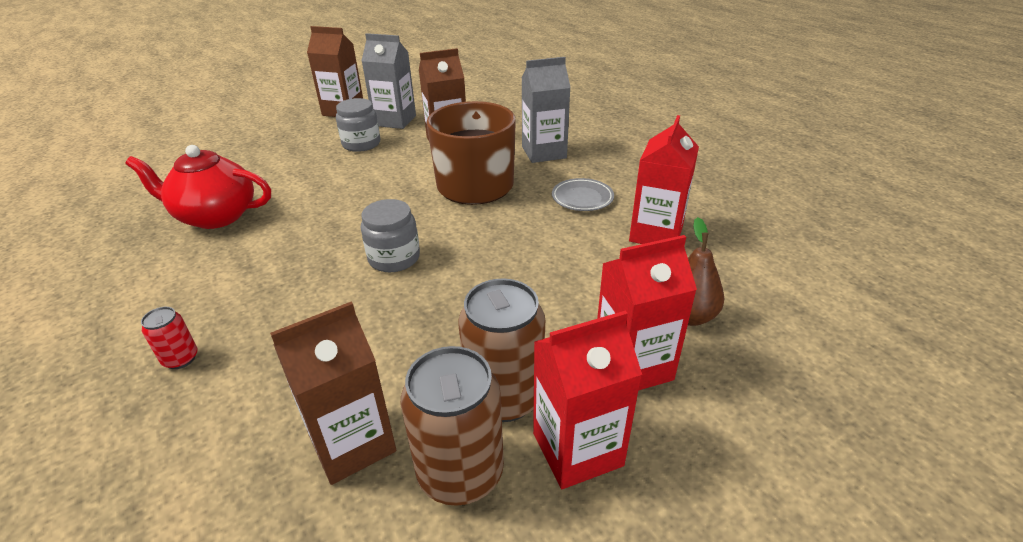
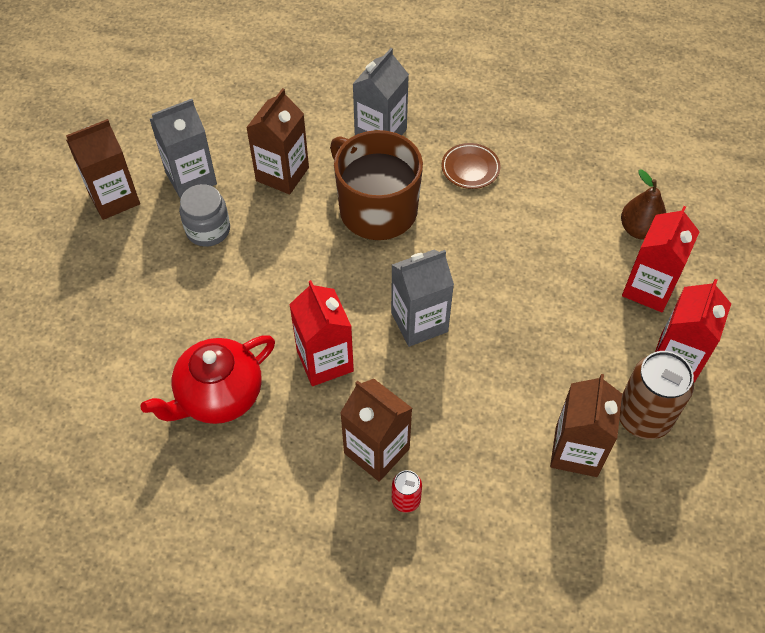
camera: 45 degrees left, 20 degrees up
(227, 311) = (376, 451): none -> brown carton
(394, 258) = (419, 322): grey jar -> grey carton
(504, 397) = (612, 361): brown can -> none
(582, 198) = (470, 168): grey plate -> brown plate
(656, 234) = (554, 171): red carton -> red carton (325, 361)

